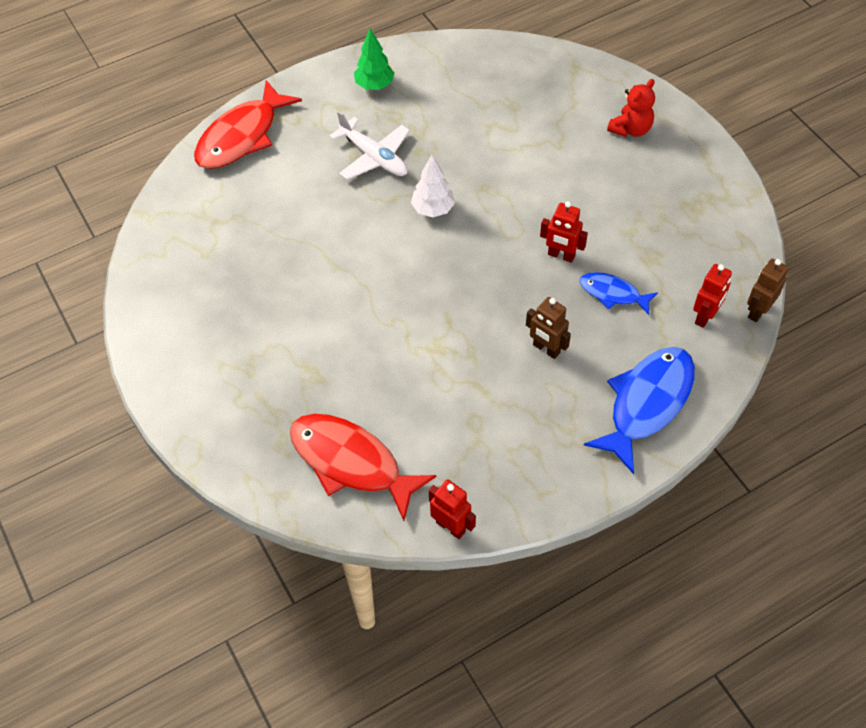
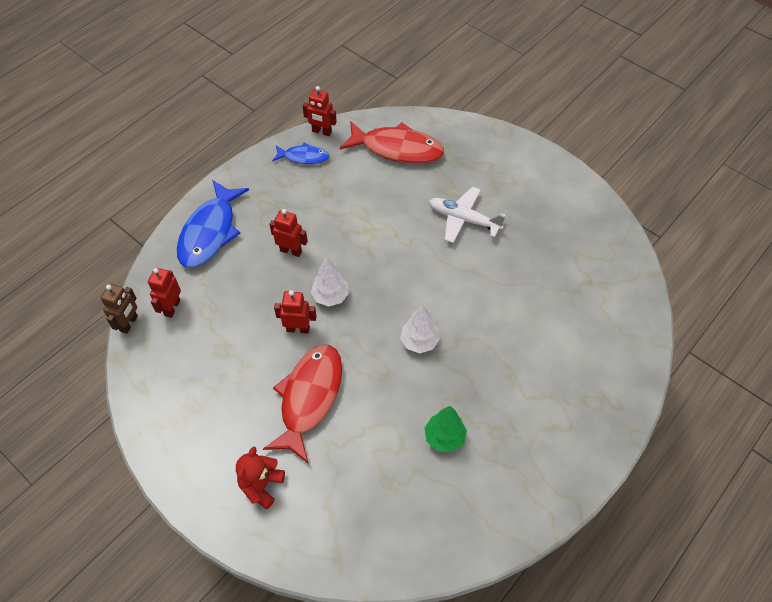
camera: 160 degrees right, 0 degrees up
(242, 136) = (622, 368): red fish -> red fish (309, 398)
(374, 85) = (535, 465): green tree -> green tree (444, 437)
(374, 157) = (493, 380): white plane -> white plane (463, 219)
(514, 281) = (330, 296): none -> white tree
(546, 349) = (291, 251): brown robot -> red robot
(613, 294) = (248, 307): blue fish -> blue fish (303, 157)

